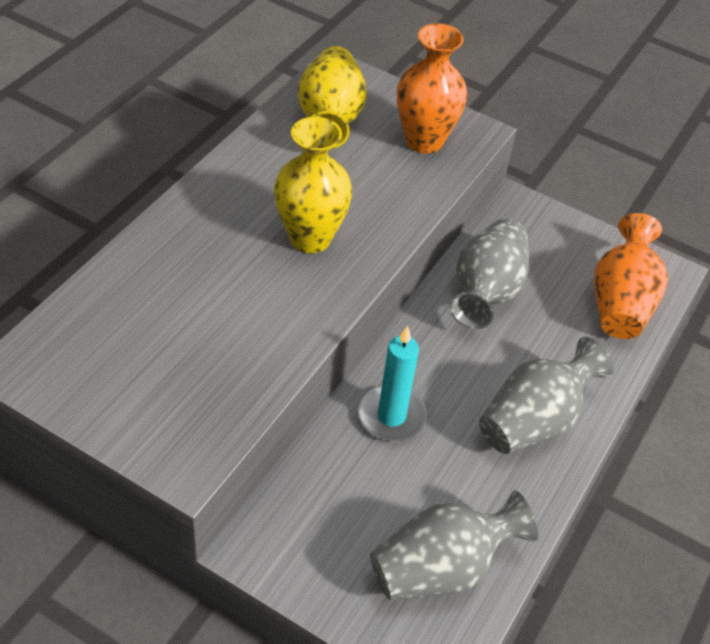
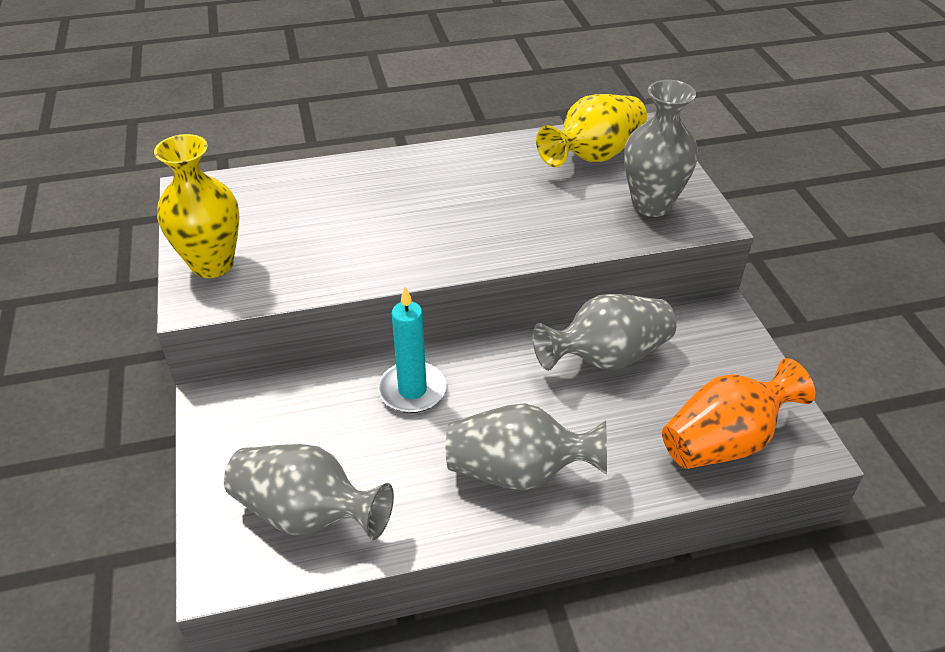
camera: 50 degrees right, 5 degrees down
(310, 238) = (467, 220): yellow vase -> yellow vase (212, 264)
(424, 141) = (651, 205): orange vase -> grey vase

